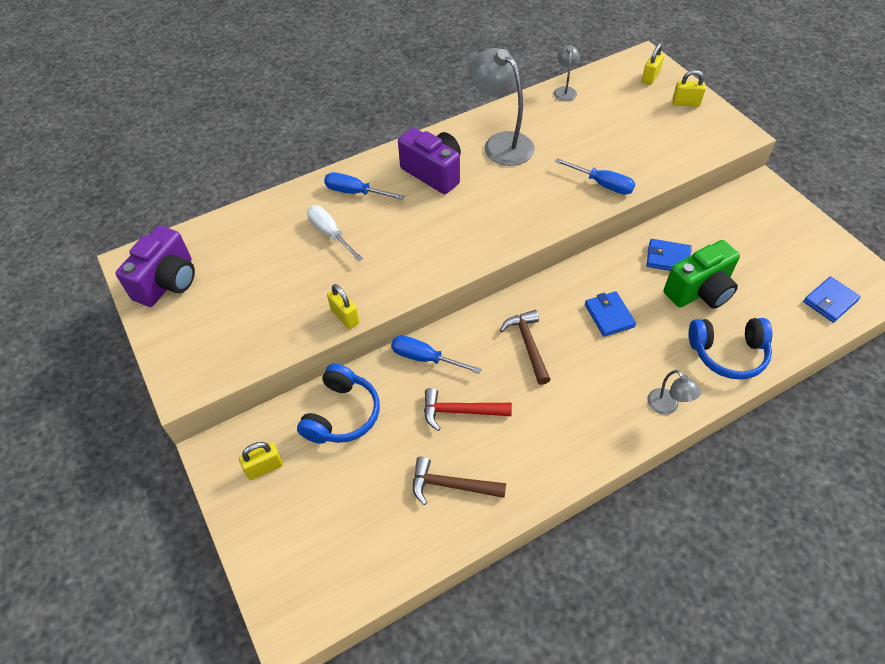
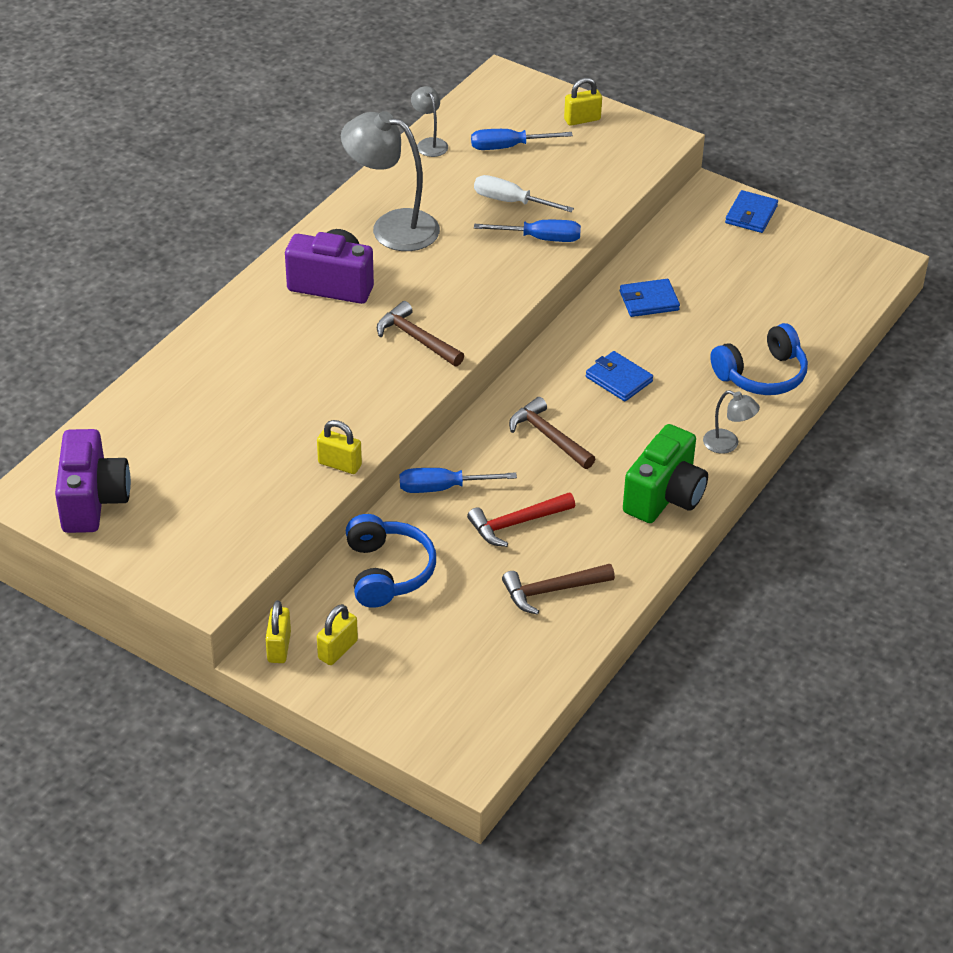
camera: 30 degrees left, 10 degrees down
(330, 234) = (255, 388): white screwdriver -> white screwdriver (511, 202)
(355, 192) = (251, 334): blue screwdriver -> blue screwdriver (508, 147)
(464, 234) = (416, 339): none -> brown hammer
(650, 77) = (523, 100): yellow padlock -> yellow padlock (279, 647)
(699, 291) = (701, 324): green camera -> green camera (665, 496)
(830, 301) = (838, 291): blue wallet -> blue wallet (751, 215)

